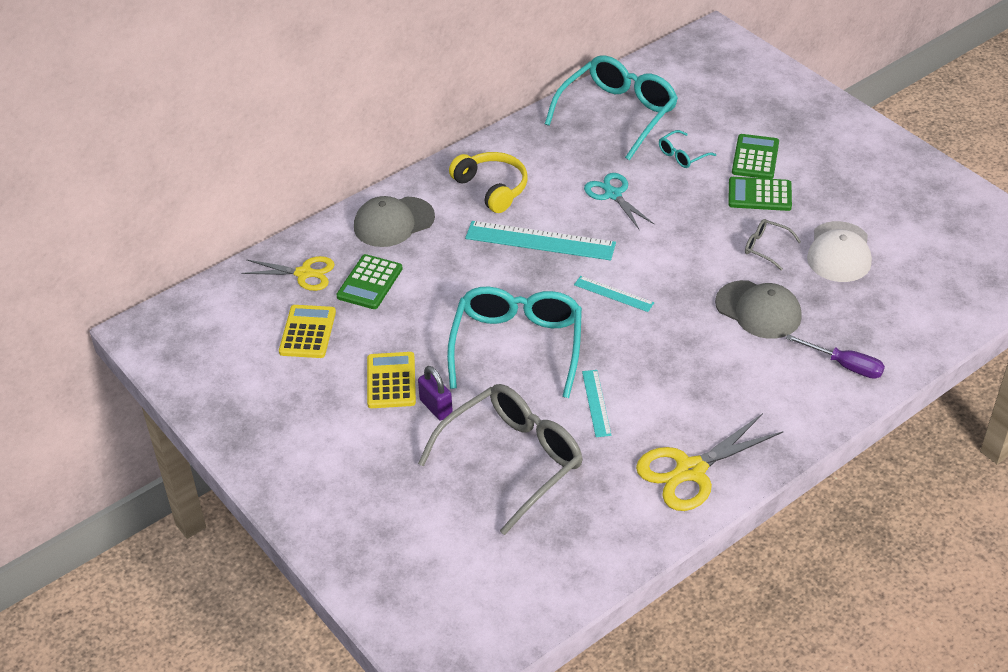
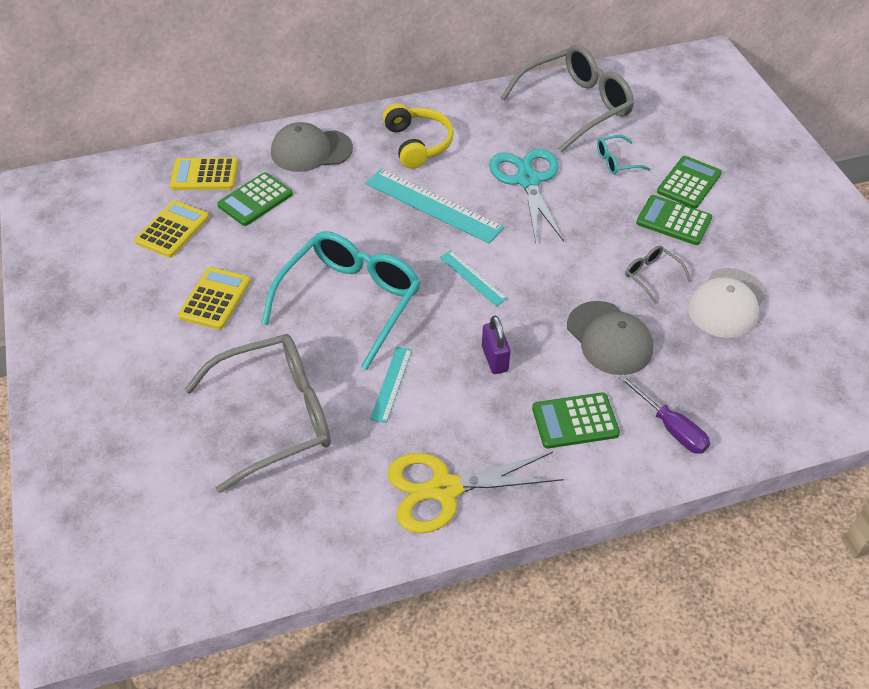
camera: 20 degrees right, 5 degrees up
(304, 273) = (204, 175): yellow scissors -> yellow calculator
(436, 407) = (238, 338): purple padlock -> purple padlock (494, 359)
(613, 194) = (527, 180): turquoise scissors -> turquoise scissors, size x1.50
(618, 114) = (576, 106): turquoise glasses -> grey glasses
(766, 384) = (575, 421): none -> green calculator

